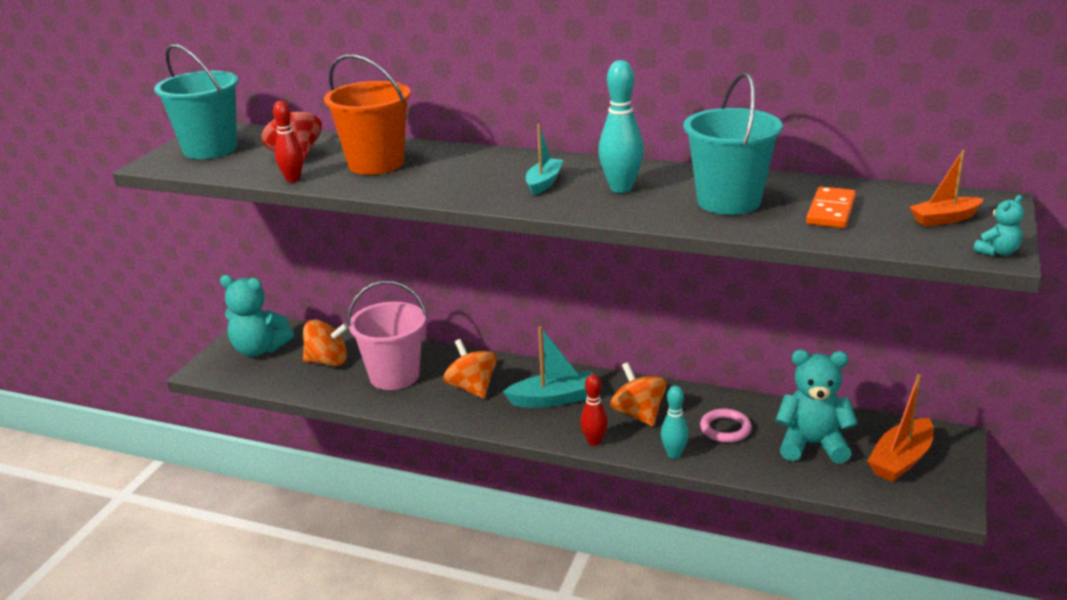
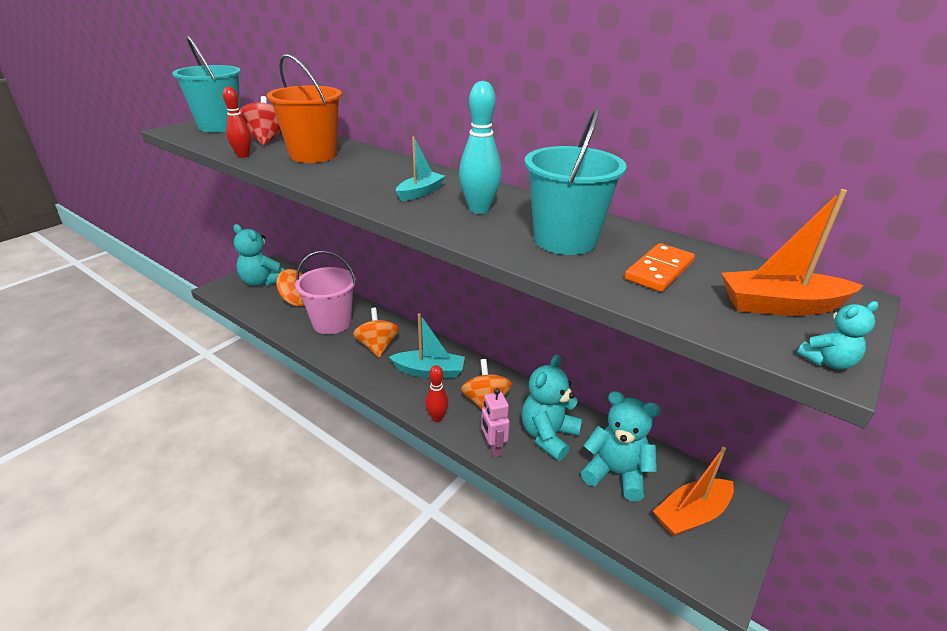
camera: 15 degrees right, 5 degrees up
(674, 454) = (493, 448): turquoise bowling pin -> pink robot
(725, 429) = (548, 436): pink ring -> turquoise teddy bear
(944, 219) = (780, 306): orange boat -> orange boat, size x1.51

